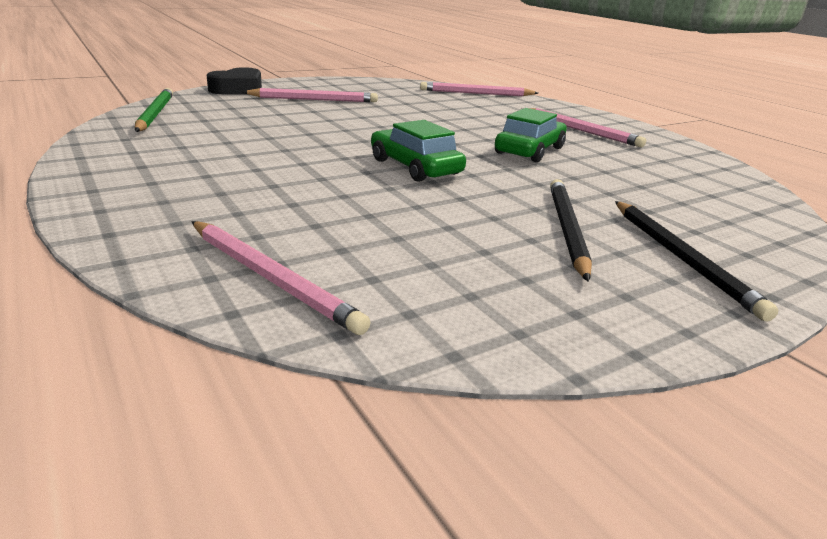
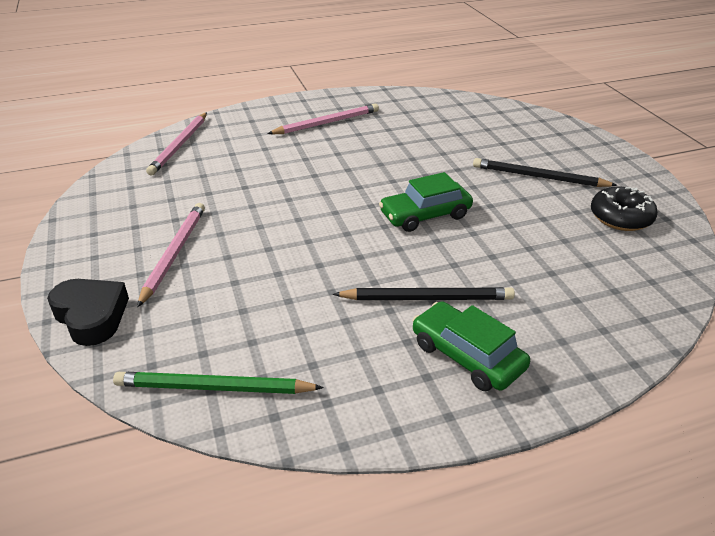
camera: 75 degrees left, 10 degrees up
(271, 278) = (637, 293): pink pencil -> none
(489, 285) = (620, 217): none -> black donut
(529, 150) = (382, 157): green car -> green car (467, 356)
(681, 258) = (570, 153): black pencil -> black pencil (427, 298)

